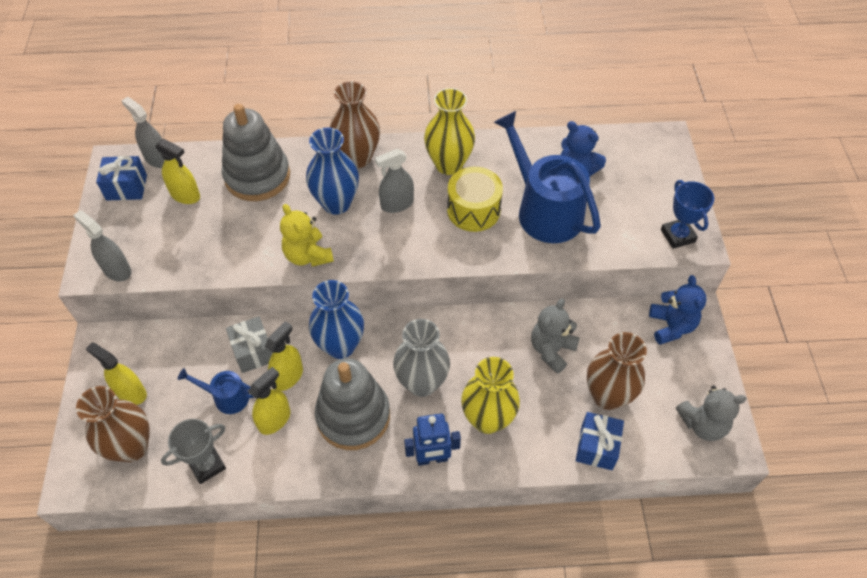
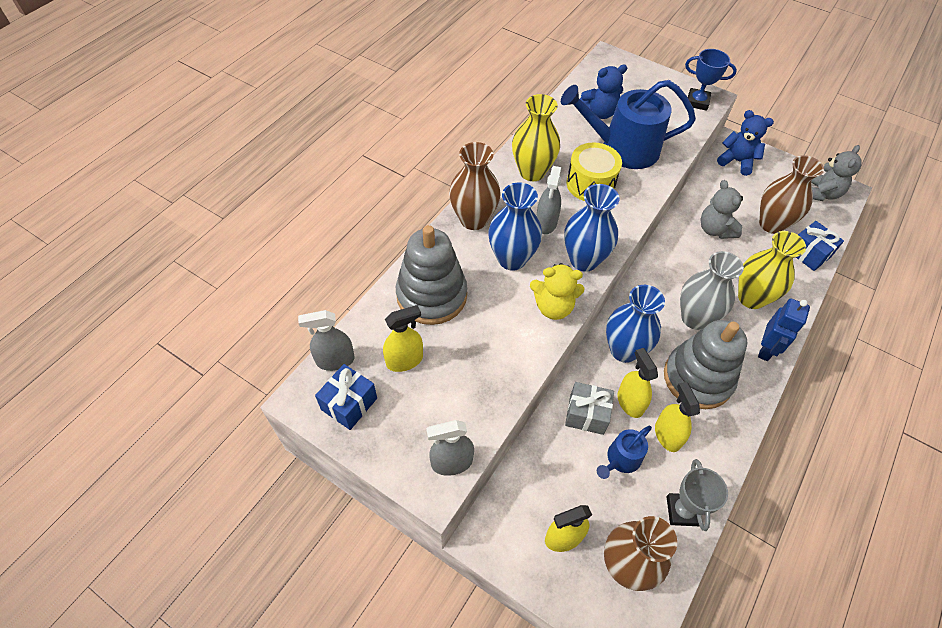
camera: 55 degrees left, 0 degrees up
(377, 250) = (584, 260): none -> blue vase

